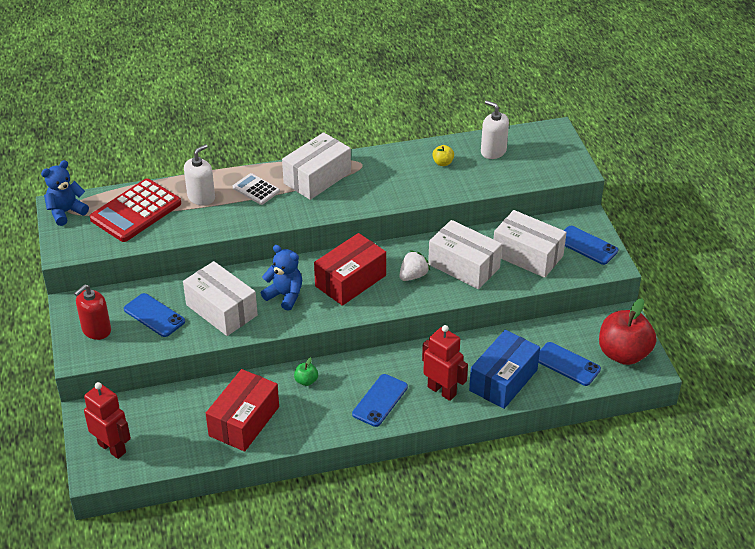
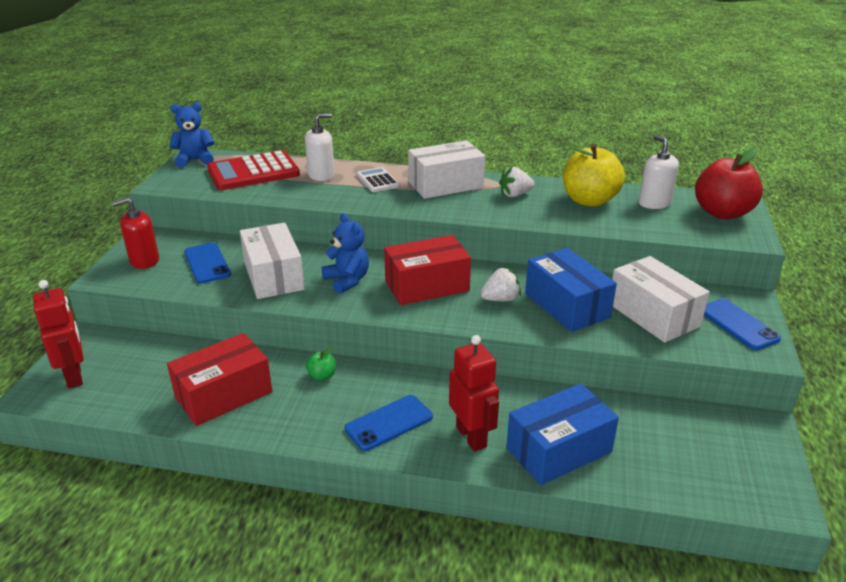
camera: 25 degrees right, 10 degrees down
(381, 173) = (515, 195): none -> white strawberry
(443, 163) = (589, 200): yellow apple -> yellow apple, size x2.37
(464, 266) = (566, 305): white box -> blue box
(567, 364) = (658, 458): blue phone -> none
(623, 354) = (748, 471): red apple -> red apple (722, 213)

